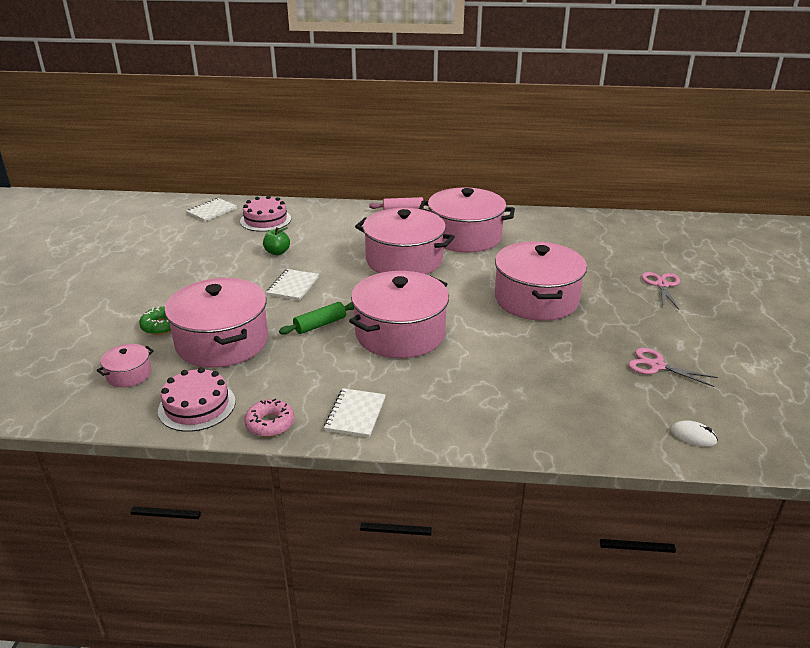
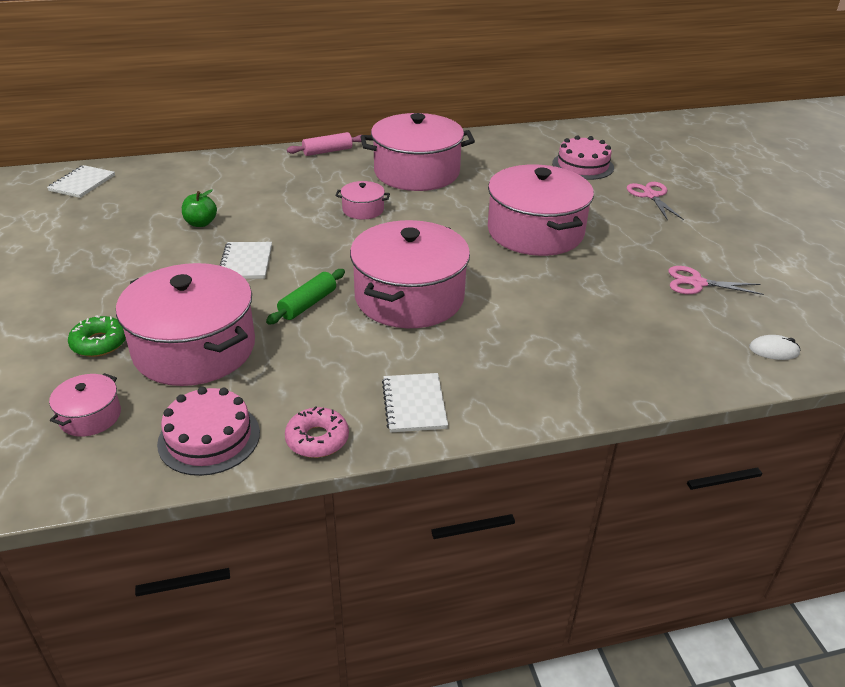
camera: 20 degrees left, 5 degrees up
(265, 220) = (162, 185): pink cake -> pink cake (583, 165)
(404, 260) = (363, 210): pink pot -> pink pot, size x0.44

